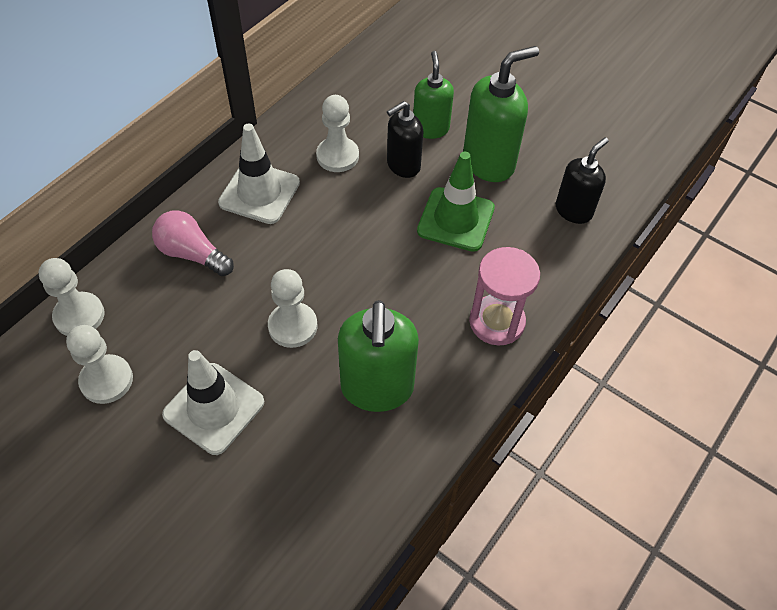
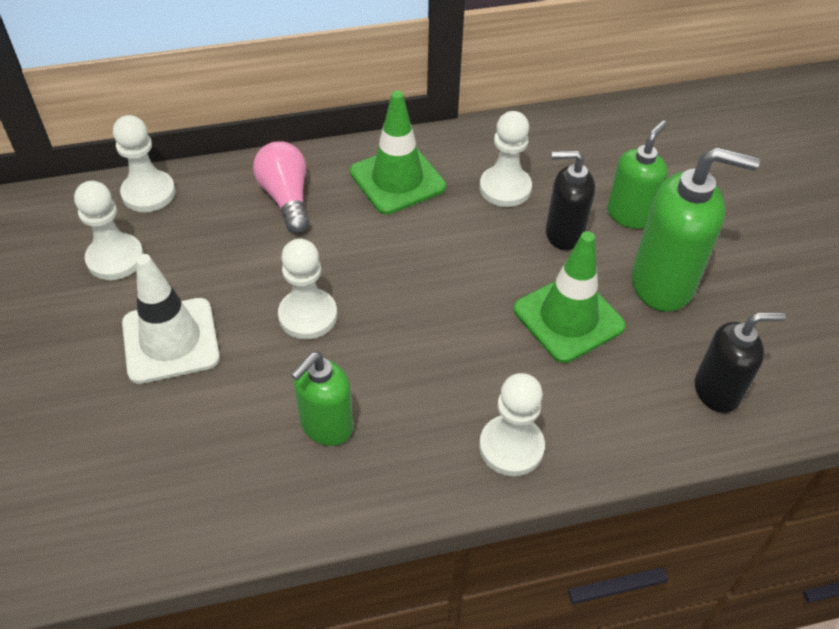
camera: 40 degrees right, 5 degrees down
(259, 193) = (397, 180): white traffic cone -> green traffic cone
(377, 388) = (326, 426): green soap dispenser -> green soap dispenser, size x0.64
(497, 322) = (511, 447): pink hourglass -> white pawn

